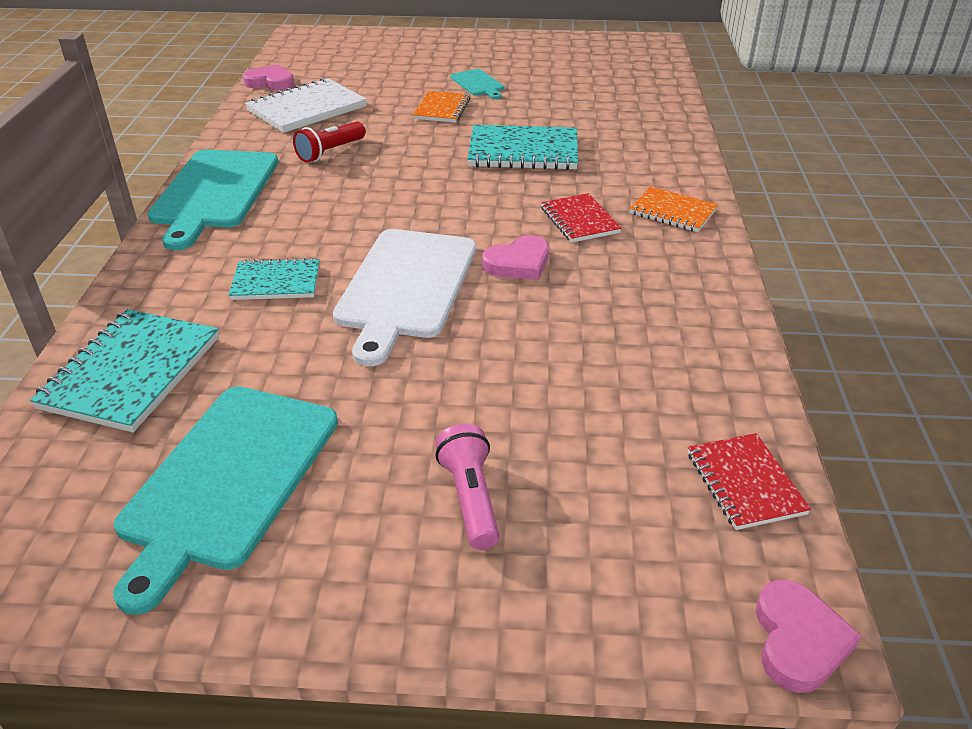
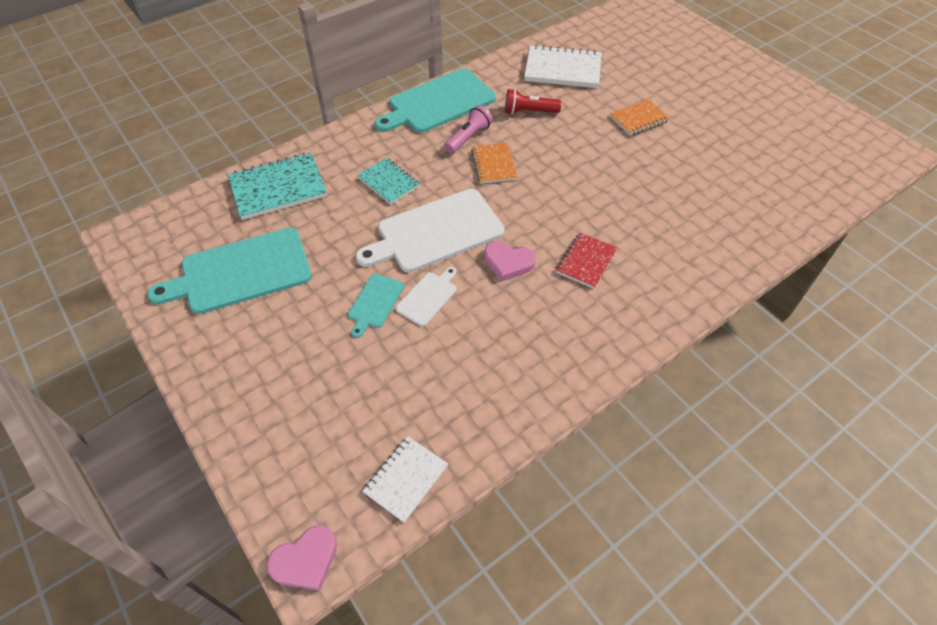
camera: 50 degrees right, 15 degrees up
(270, 82) = (572, 35): pink heart -> none
(470, 498) = (298, 366): pink flashlight -> pink flashlight (468, 138)
(478, 84) = (694, 112): turquoise cutting board -> turquoise cutting board (375, 303)
(495, 338) = (428, 297): none -> white cutting board
(523, 151) = (635, 187): turquoise notebook -> none
(672, 212) = (651, 300): orange notebook -> orange notebook (493, 165)
(745, 483) = (406, 479): red notebook -> white notebook

